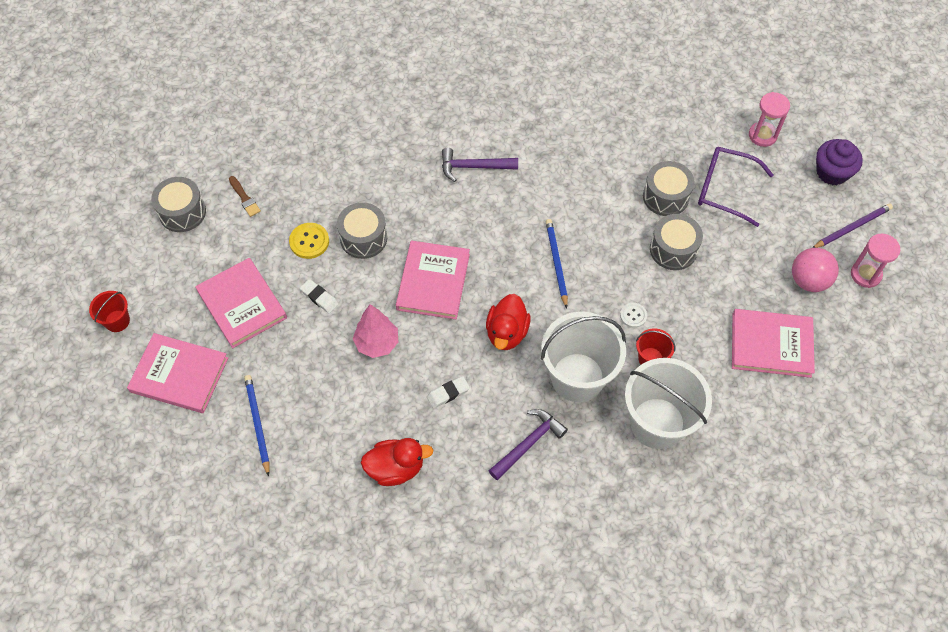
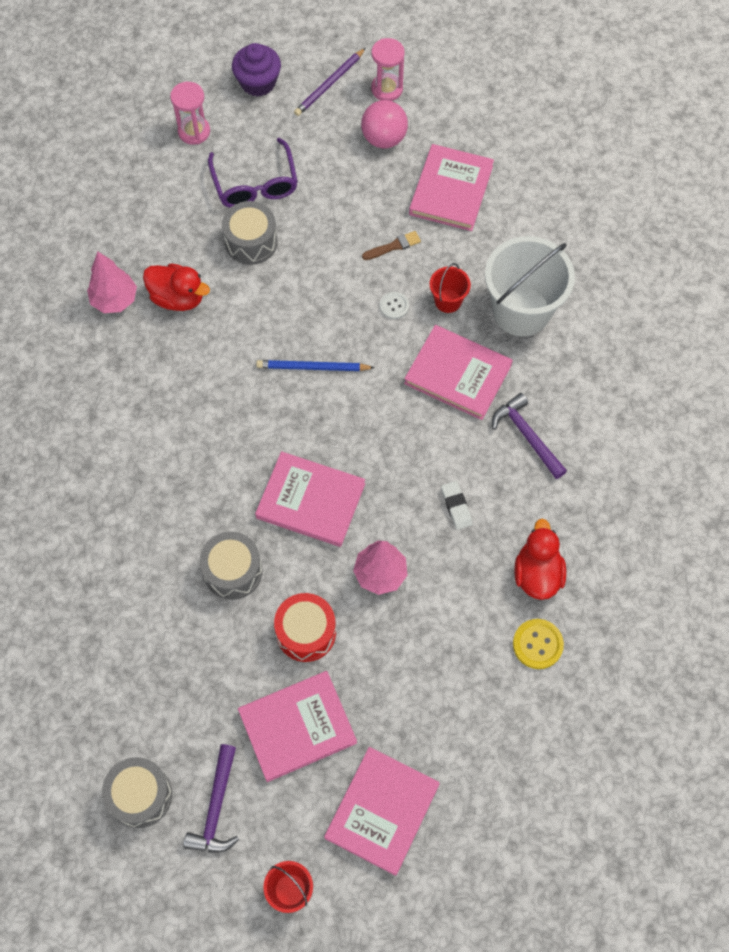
camera: 80 degrees left, 5 degrees up
(244, 198) = (138, 712): brown brush -> brown brush (394, 246)
(257, 424) = (462, 720): blue pencil -> none
(309, 241) = (223, 636): yellow button -> yellow button (537, 644)
(319, 297) = (306, 632): white eraser -> red drum
(474, 167) = (160, 431): purple hammer -> purple hammer (216, 807)
(507, 333) = (391, 434): red duck -> red duck (178, 298)
(577, 377) = (458, 374): white bucket -> pink book
(583, 114) = (115, 300): none -> pink tree
(673, 249) = (320, 250): grey drum -> none
(724, 189) = (255, 184): purple glasses -> purple glasses turned 45 degrees counterclockwise
(852, 227) = (329, 84): purple pencil -> purple pencil turned 120 degrees counterclockwise

